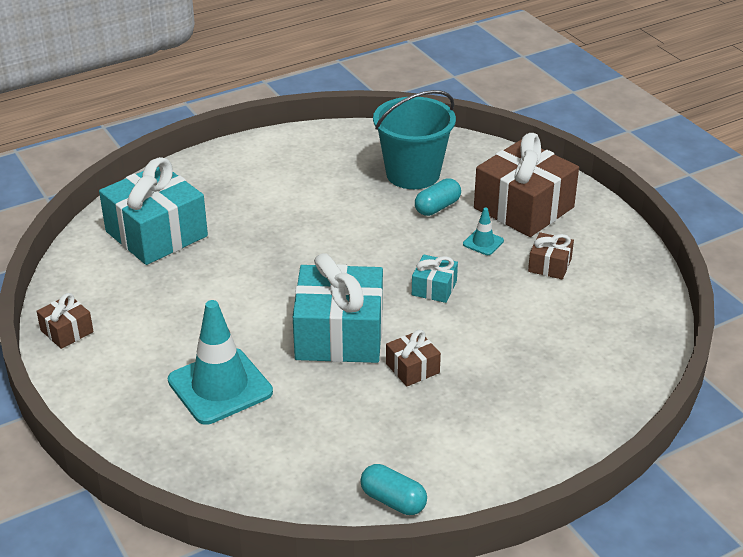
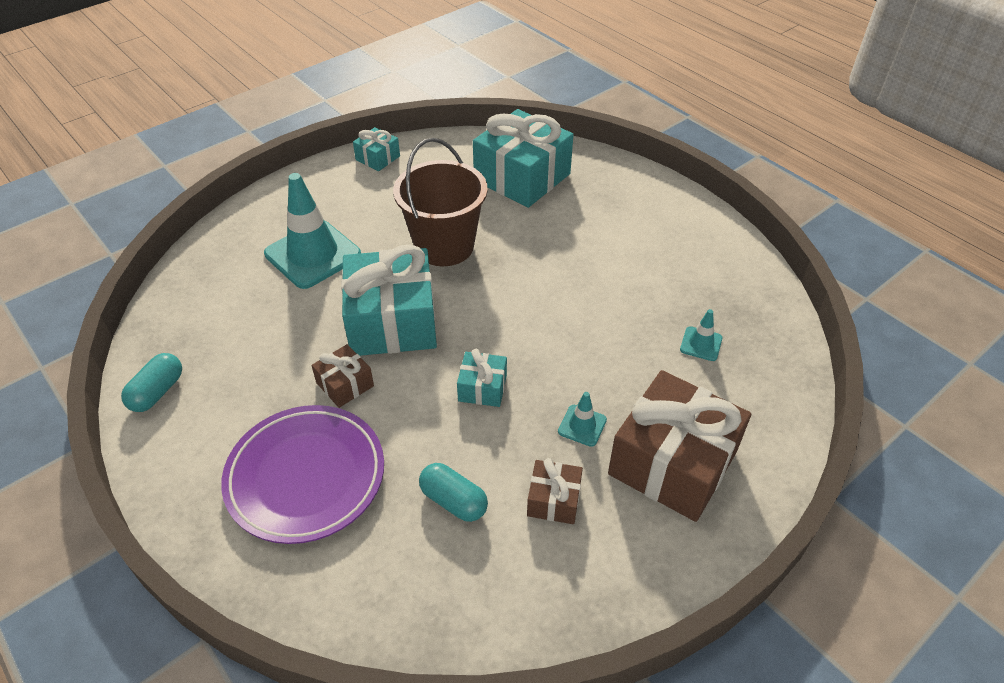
camera: 80 degrees right, 10 degrees up
(67, 331) = (378, 158): brown gift -> turquoise gift
(243, 294) = (444, 246): none -> brown bucket
(413, 174) = (701, 344): turquoise bucket -> turquoise traffic cone
(437, 207) = (640, 374): turquoise capsule -> turquoise capsule (453, 501)
(512, 394) = (306, 477): none -> purple plate

